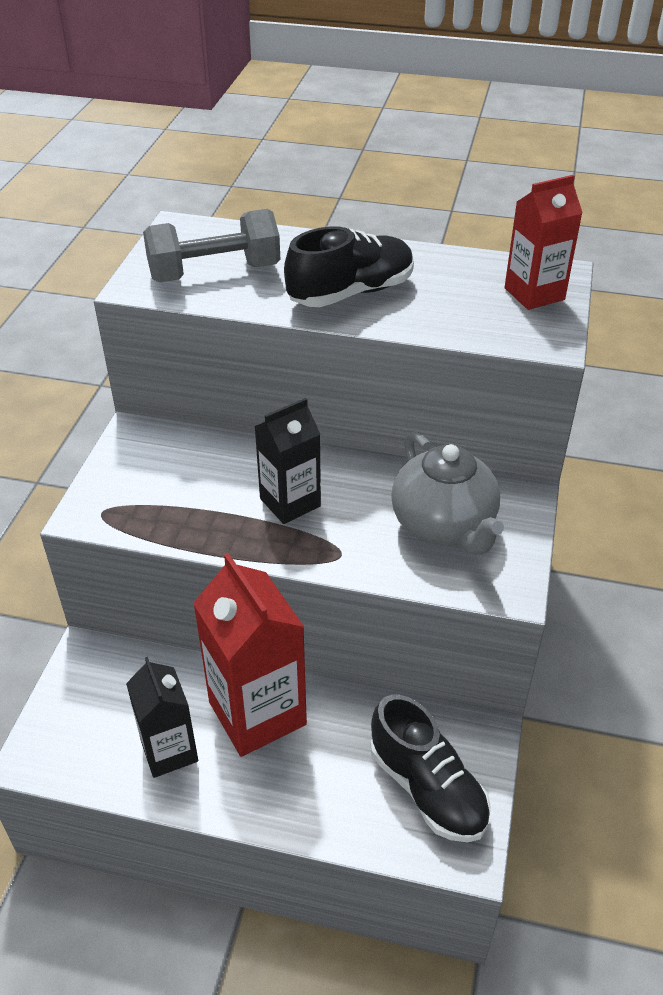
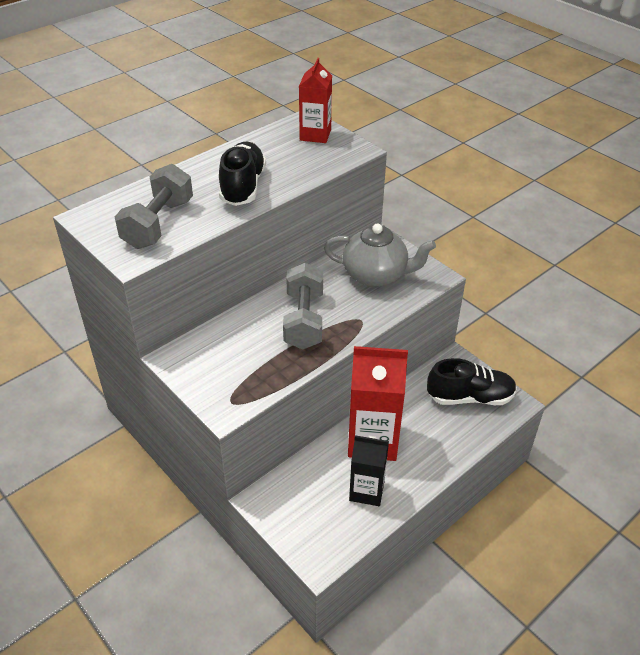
camera: 55 degrees left, 0 degrees up
(290, 502) = (304, 320): black carton -> grey dumbbell

